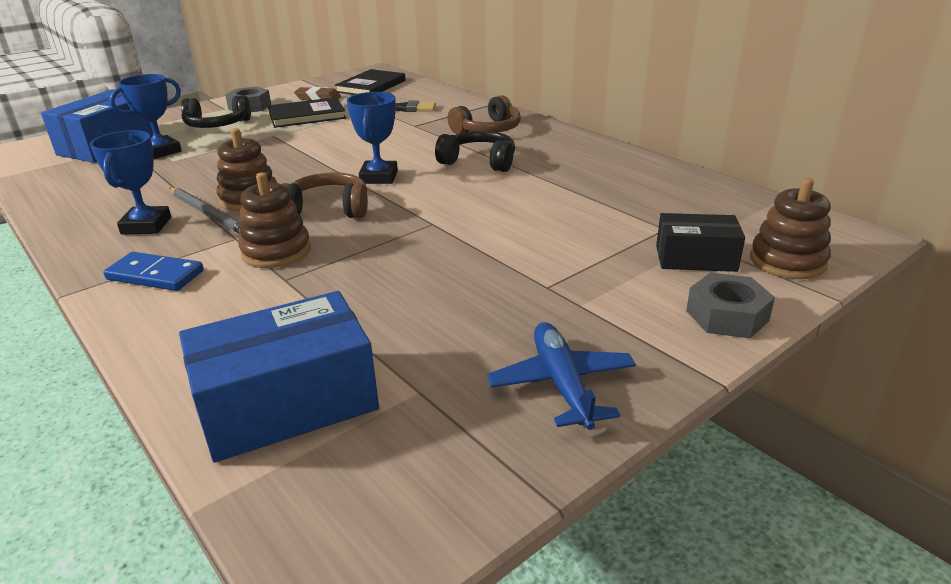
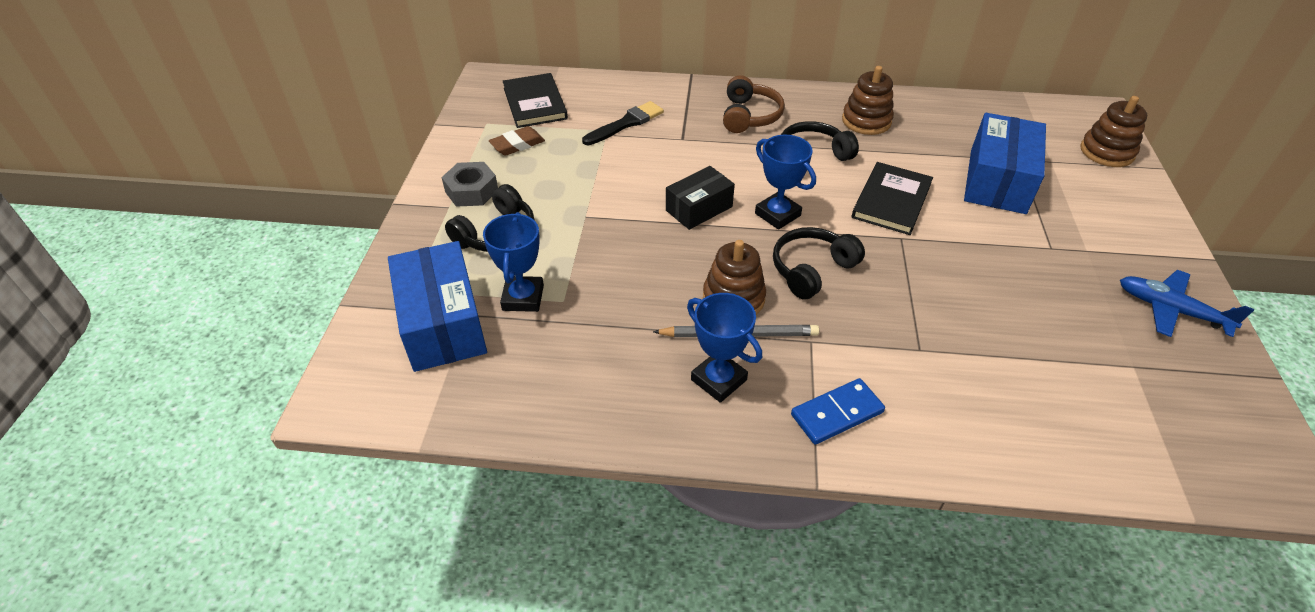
camera: 45 degrees left, 15 degrees up
(276, 251) = (864, 332): brown stacking toy -> brown stacking toy (866, 121)
(287, 403) = (1103, 427): blue box -> blue box (997, 181)
(307, 116) = (561, 174): black book -> black book (891, 201)
(328, 209) = (811, 270): brown headphones -> black headphones
(695, 258) = (1071, 176): black box -> black box (699, 208)
(727, 316) = (1148, 212): grey nut -> none

